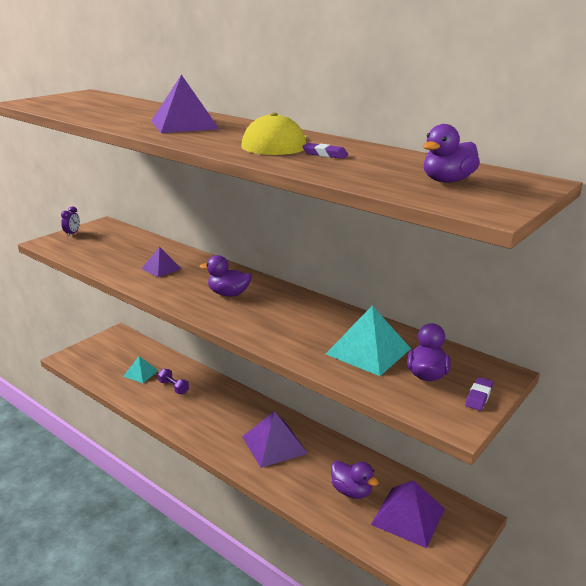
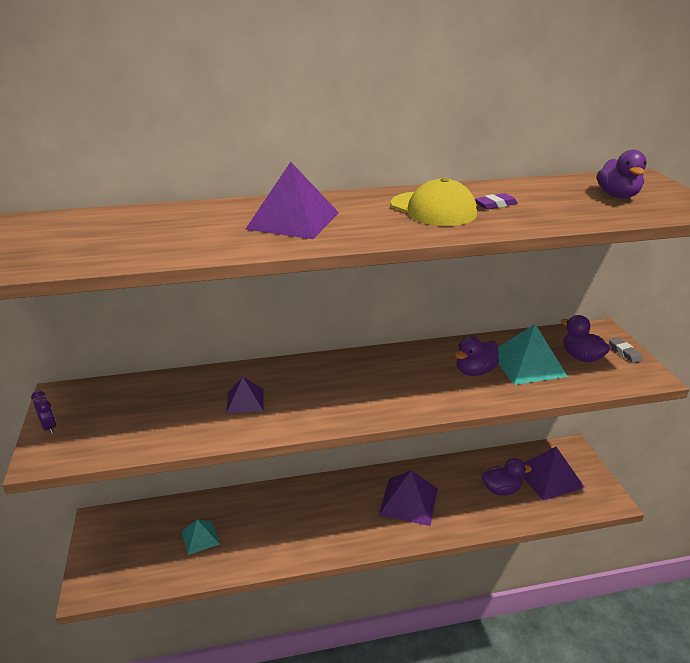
camera: 50 degrees left, 5 degrees up
(173, 387) = (255, 524): purple dumbbell -> none
(228, 294) = (354, 385): purple duck -> purple duck (475, 371)
(478, 396) = (624, 352): purple eraser -> grey eraser

